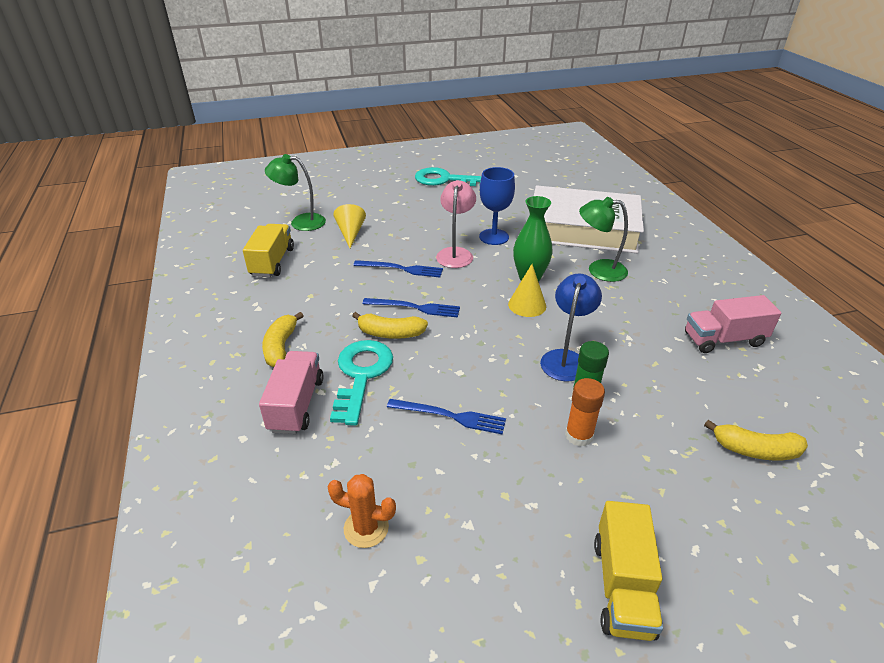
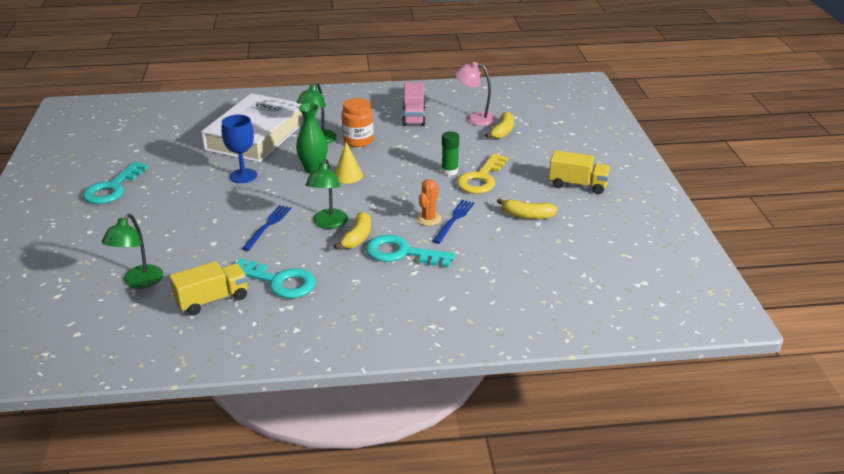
camera: 80 degrees left, 5 degrees down
(272, 262) = (212, 300): yellow truck -> yellow truck turned 135 degrees clockwise
(281, 347) = (353, 292): yellow banana -> yellow banana (527, 215)
(296, 404) = (425, 283): pink truck -> none
(301, 294) = (279, 282): none -> turquoise key
(350, 233) = (185, 250): yellow cone -> none
(366, 528) = (536, 257): orange cactus -> orange cactus (428, 219)
(415, 307) = (328, 224): blue fork -> green lamp
(455, 253) = (258, 197): pink lamp -> pink lamp (475, 118)
(565, 358) = (412, 171): blue lamp -> none
(579, 435) = (481, 178): orange glue stick -> yellow key
(618, 300) = (358, 141): none -> orange jar

